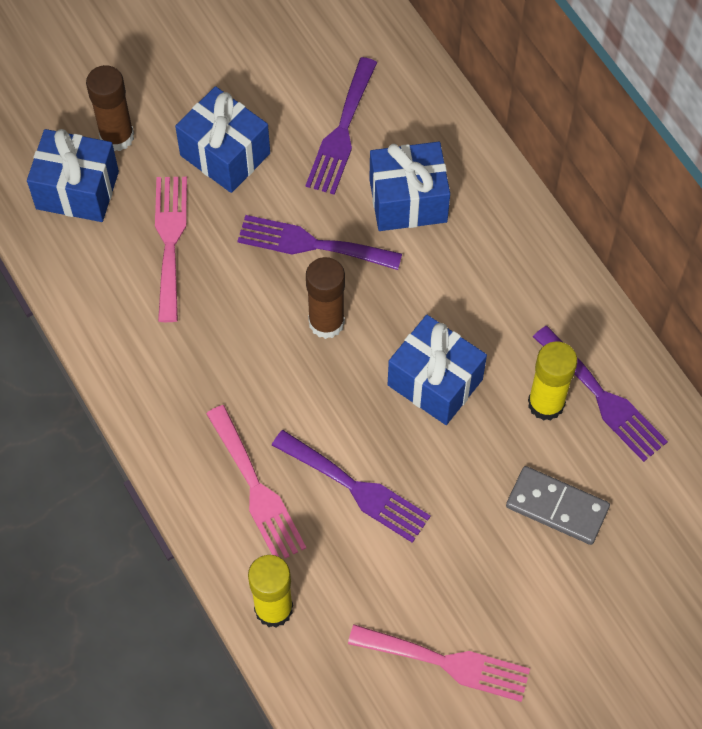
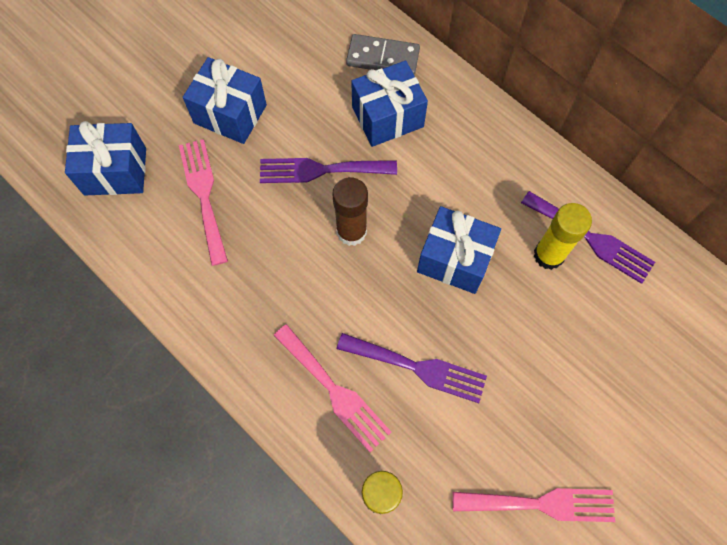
camera: 15 degrees left, 5 degrees up
(117, 136) = (137, 120): brown glue stick -> none
(342, 132) = (319, 75): purple fork -> none
(557, 507) = (586, 340): grey domino -> grey domino (383, 57)

